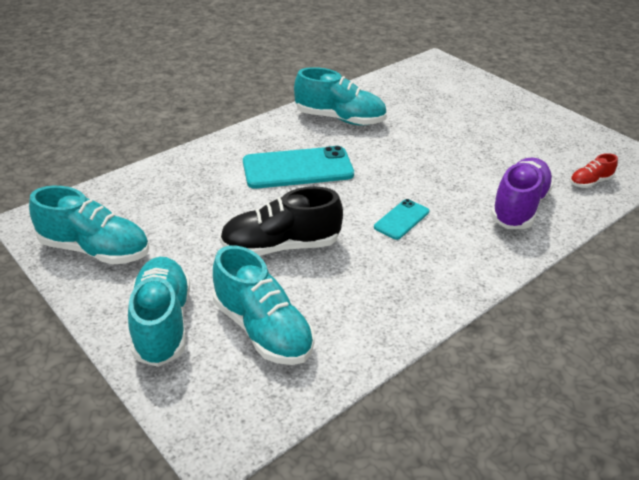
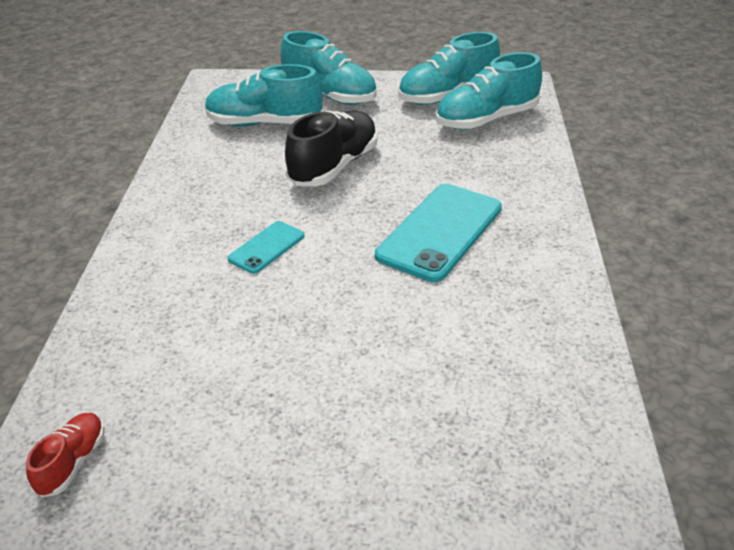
camera: 135 degrees right, 0 degrees up
(340, 119) = (518, 326): turquoise shoe -> turquoise shoe (486, 120)
(401, 219) = (266, 247): turquoise phone -> turquoise phone turned 45 degrees clockwise
(519, 207) = (152, 345): purple shoe -> none

